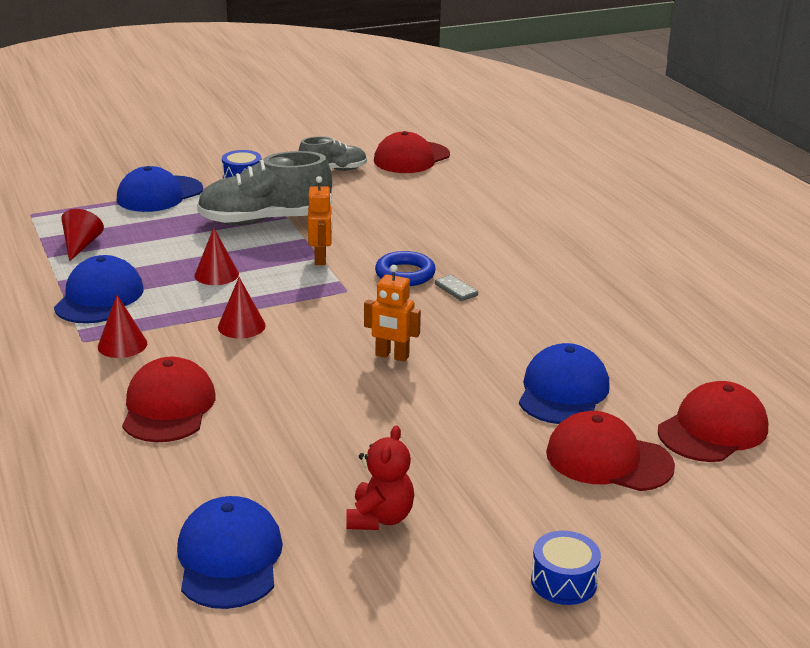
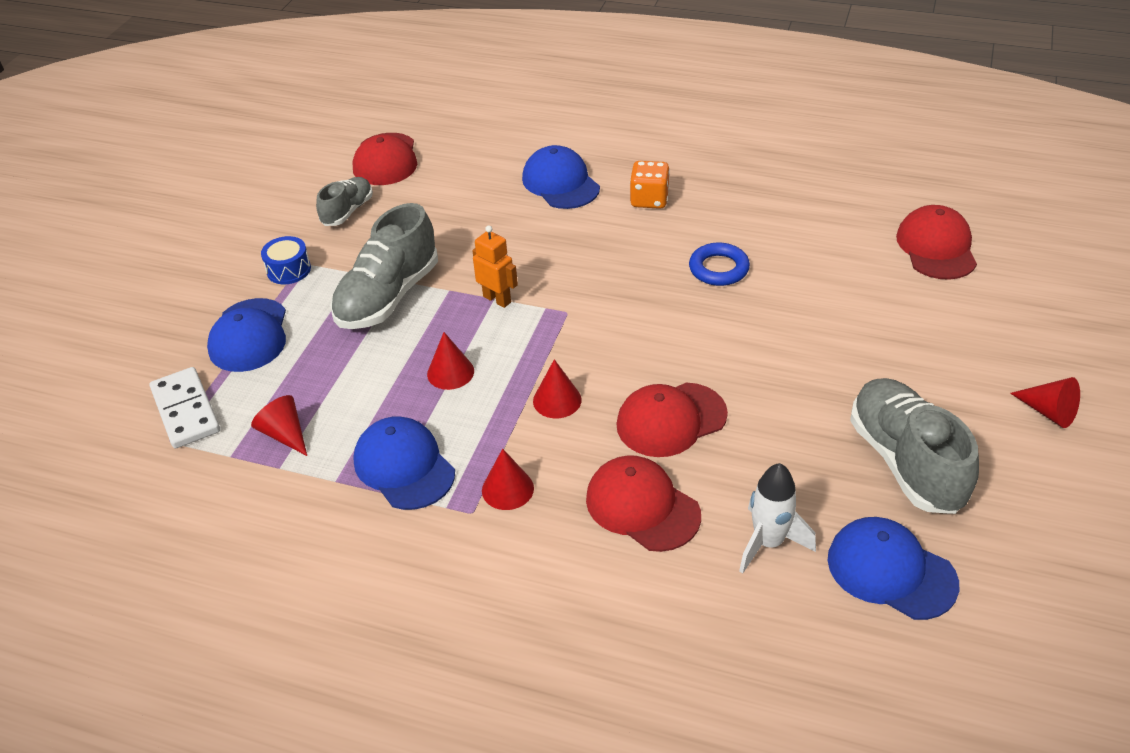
camera: 45 degrees left, 15 degrees up
(64, 206) = (186, 410): none -> white domino
(193, 481) = (768, 543): none -> white rocket
(380, 518) = (906, 462): red teddy bear -> grey shoe
(392, 356) = (694, 341): orange robot -> none
(405, 274) = (577, 268): blue ring -> blue ring (718, 269)
(456, 290) = (632, 256): grey domino -> none
(538, 269) = (649, 200): none -> orange dice
(563, 391) = (828, 284): blue cap -> blue cap (560, 183)
(563, 581) = (1048, 412): blue drum -> red cone
(608, 459) = (929, 312): red cap -> red cap (671, 420)

